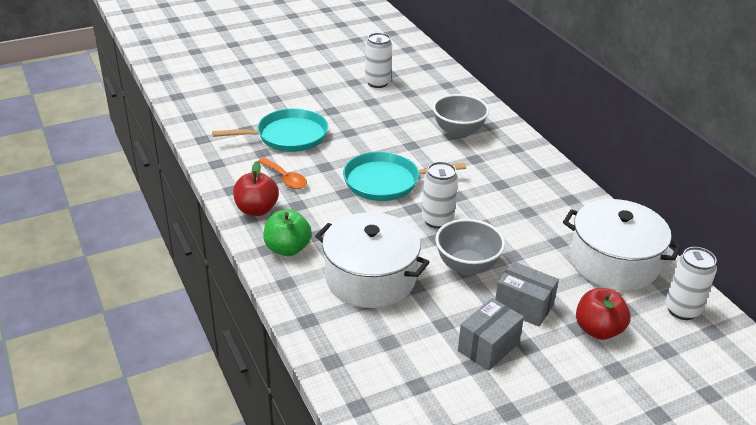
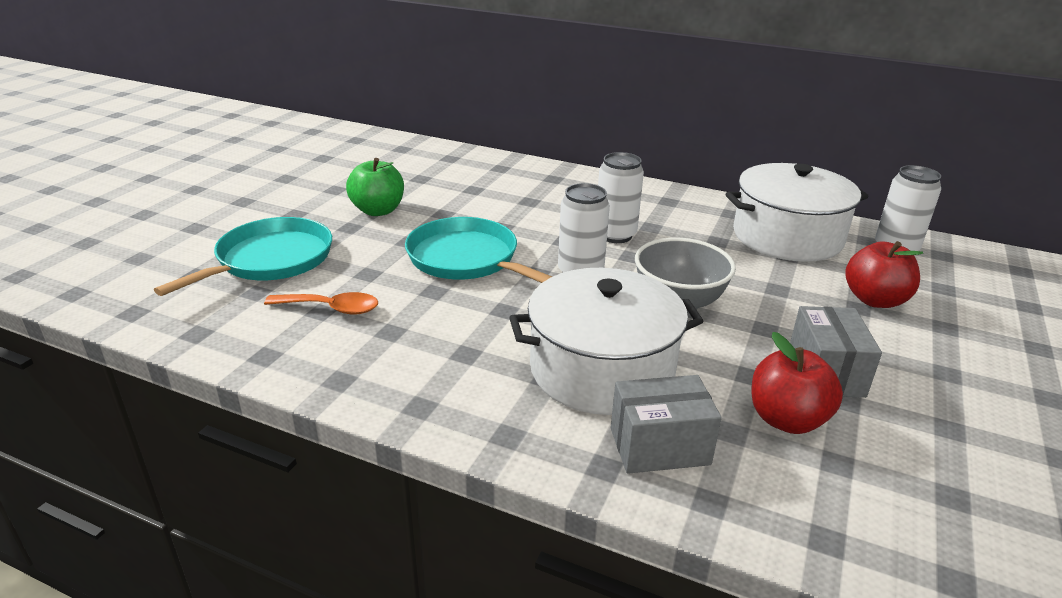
camera: 40 degrees left, 5 degrees down
(256, 209) = (338, 363): red apple -> red apple (786, 419)
(287, 249) = (450, 390): green apple -> green apple (378, 210)
(377, 83) = (318, 170): white can -> white can (615, 235)
(386, 181) = (467, 259): turquoise pan -> turquoise pan turned 90 degrees clockwise
(458, 132) = (476, 184): grey bowl -> none
(523, 306) = (787, 313): grey box -> grey box (659, 446)

